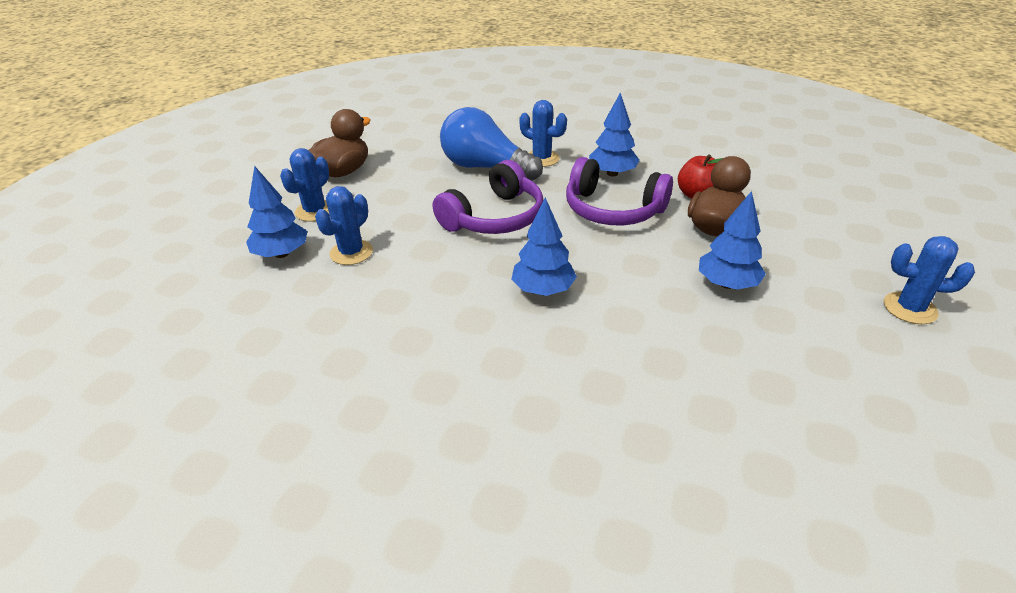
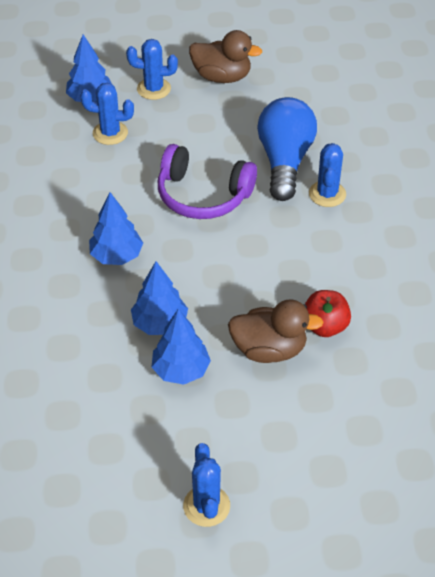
camera: 65 degrees right, 10 degrees up
(612, 173) = (330, 253): blue tree -> blue tree (160, 323)
(612, 210) = (260, 269): purple headphones -> none

